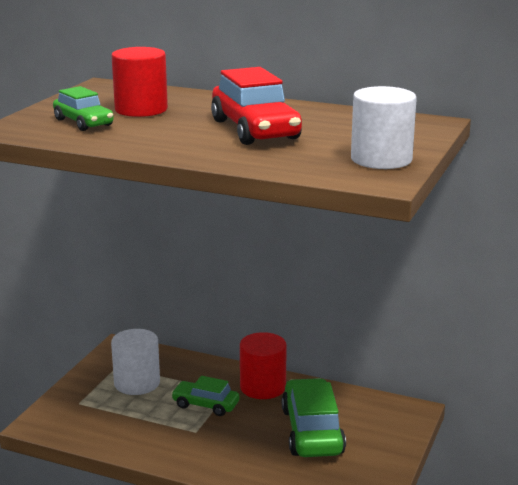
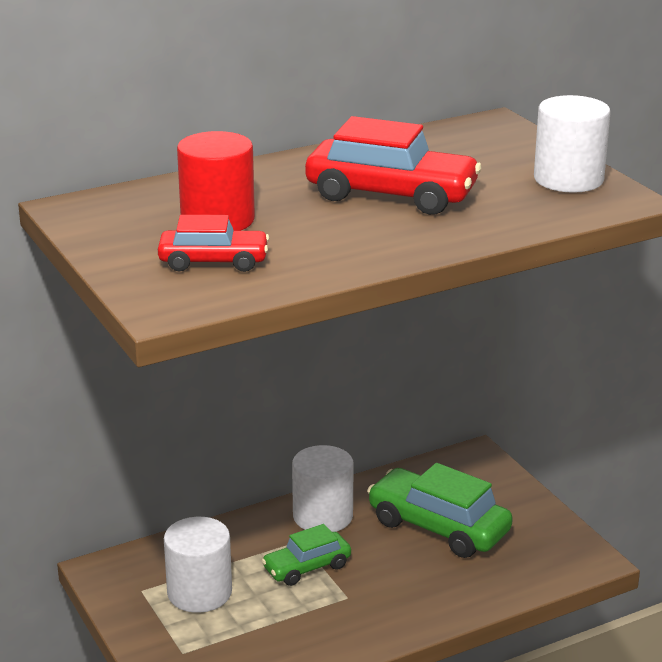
camera: 50 degrees left, 5 degrees up
(83, 122) = (213, 262): green car -> red car
(262, 387) = (323, 516): red cylinder -> white cylinder

